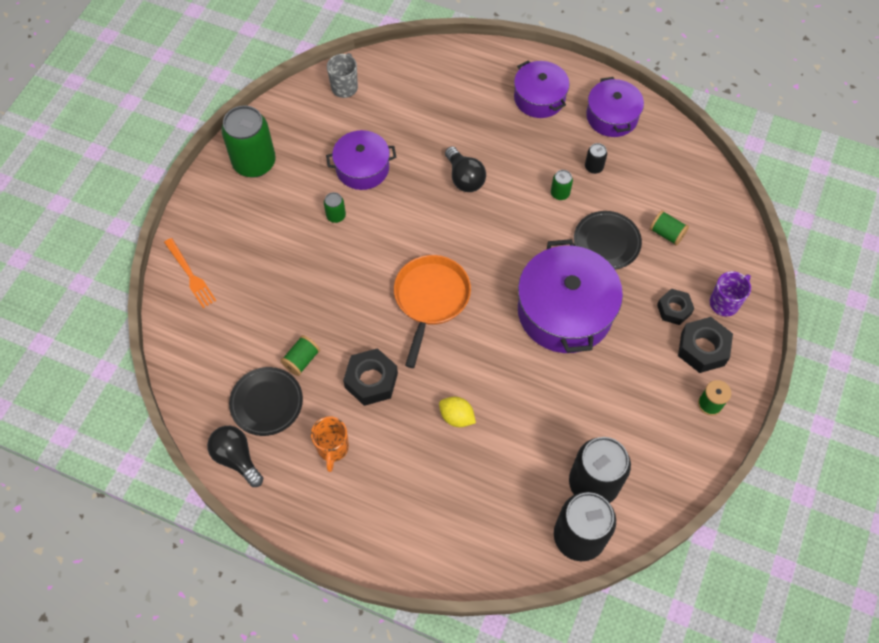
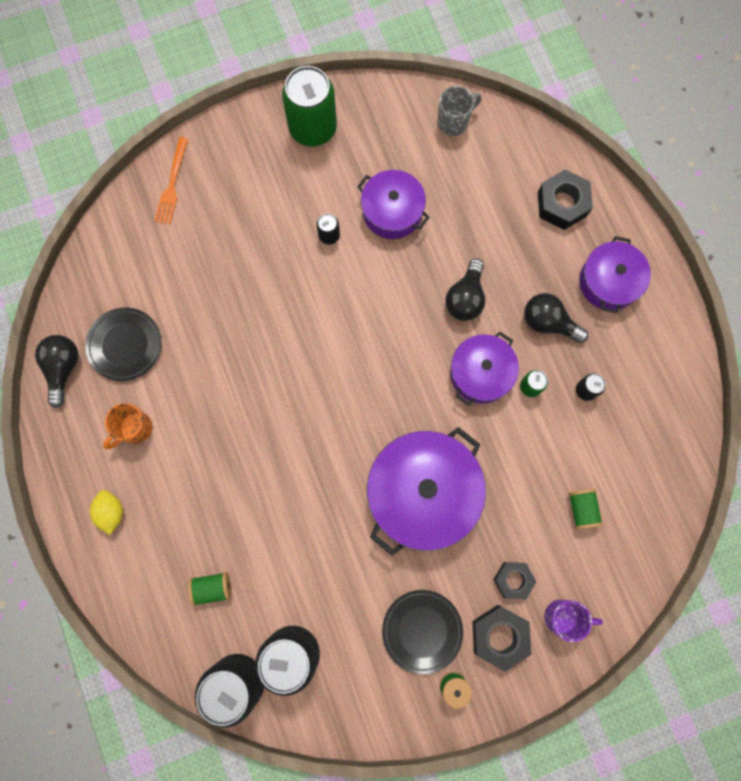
camera: 45 degrees right, 15 degrees up
(302, 360) = (183, 335): green spool -> green spool (212, 588)
(336, 216) = (329, 235): green can -> black can
(371, 381) = (216, 402): black nut -> black nut (562, 204)
(430, 299) = (328, 379): orange pan -> none
(456, 417) = (248, 495): yellow lemon -> yellow lemon (111, 512)
(530, 149) = (548, 322): none -> black light bulb
(606, 242) = (522, 467): black plate -> black plate (422, 630)
(612, 116) = (654, 358): purple pot -> purple pot (480, 373)

